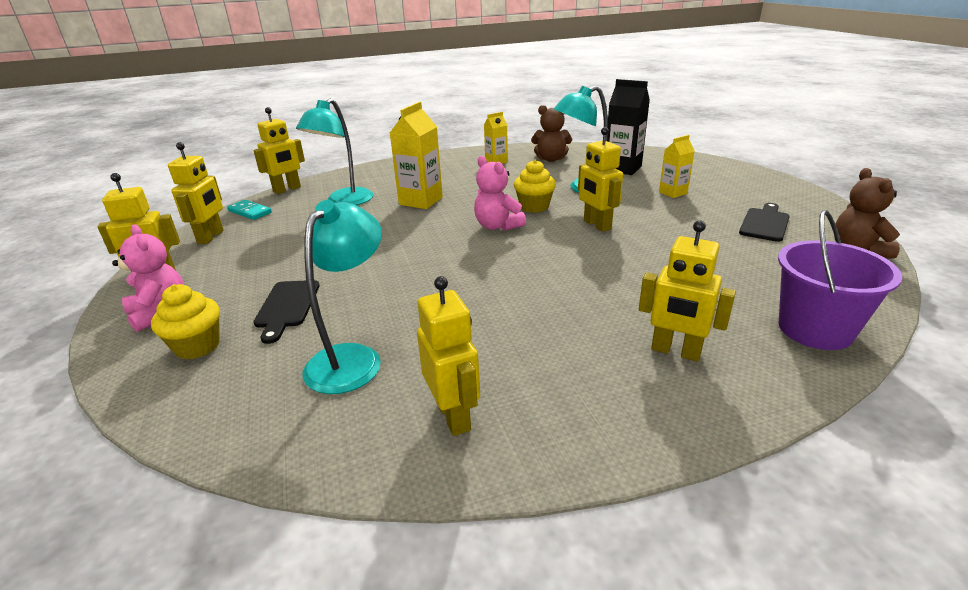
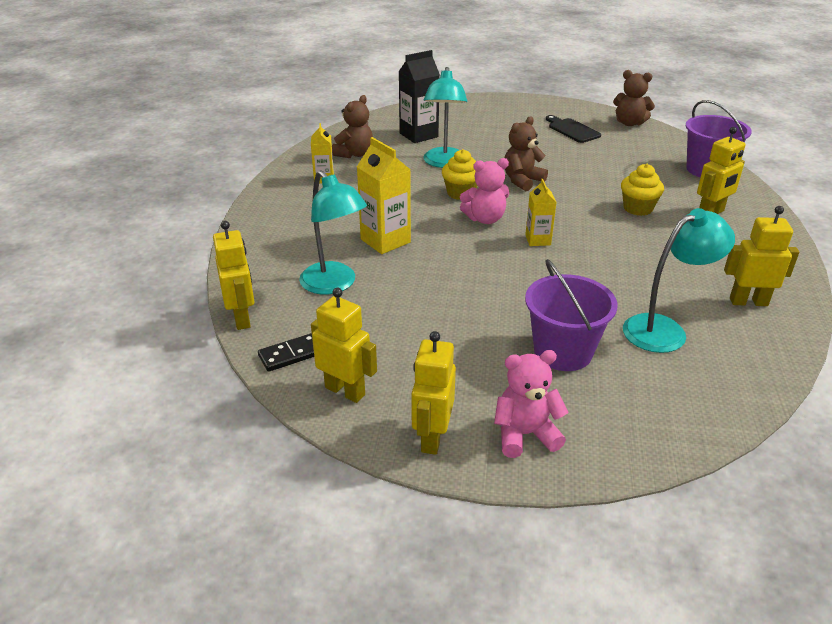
camera: 65 degrees left, 5 degrees up
(197, 346) = (606, 410): yellow cupcake -> yellow cupcake (638, 208)
(250, 212) = (291, 355): turquoise domino -> black domino
(287, 307) = (563, 352): black cutting board -> purple bucket
(352, 358) = (664, 329): turquoise lamp -> turquoise lamp turned 105 degrees clockwise
(597, 225) = (522, 181): yellow robot -> brown teddy bear
(673, 193) = (491, 136): yellow carton -> yellow carton (538, 240)

